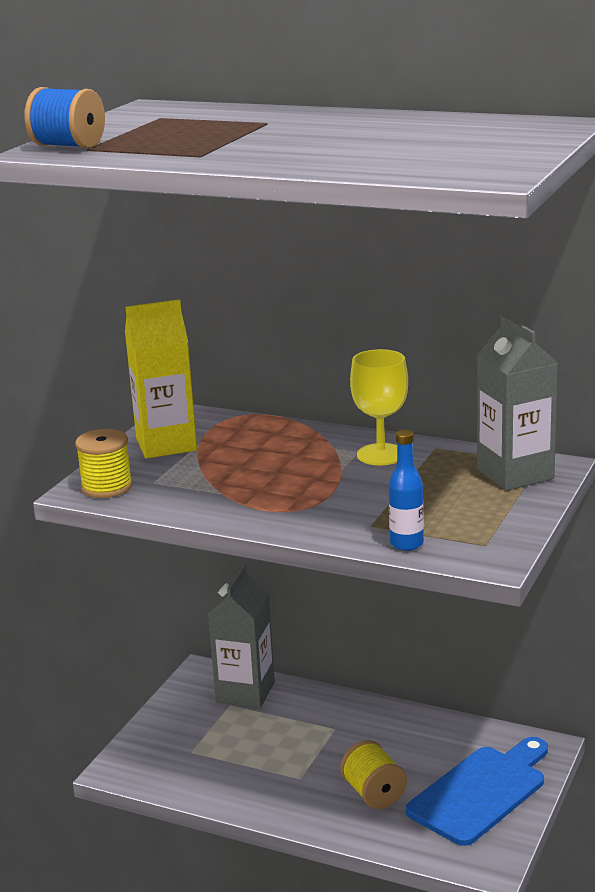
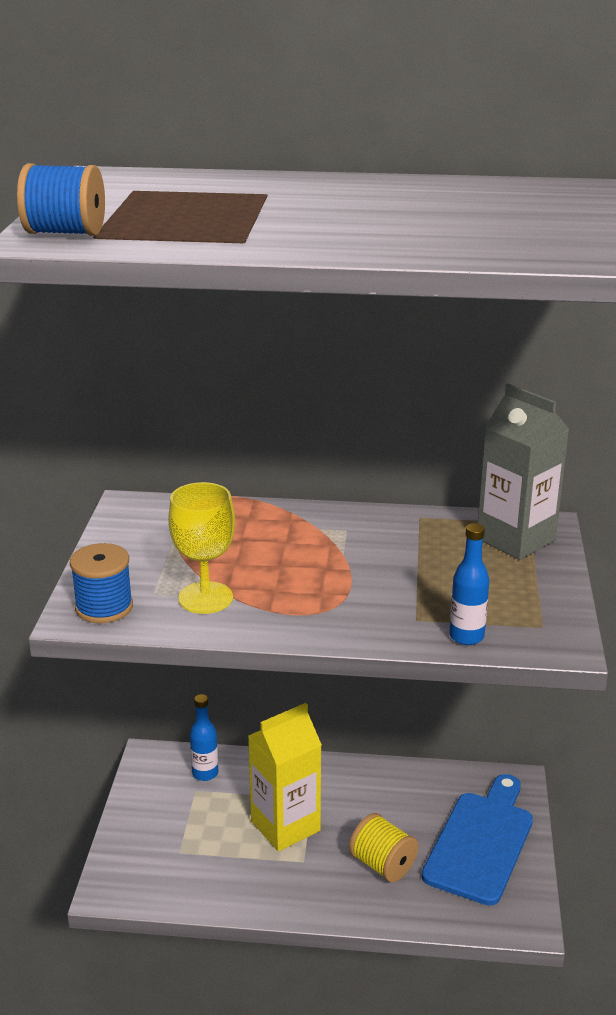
camera: 20 degrees left, 5 degrees up
(107, 487) = (104, 607): yellow spool -> blue spool
(166, 444) = (139, 545): yellow carton -> yellow carton (285, 826)
(245, 692) = (205, 773): grey carton -> blue bottle
(381, 455) = (371, 532): yellow goblet -> yellow goblet (205, 598)

